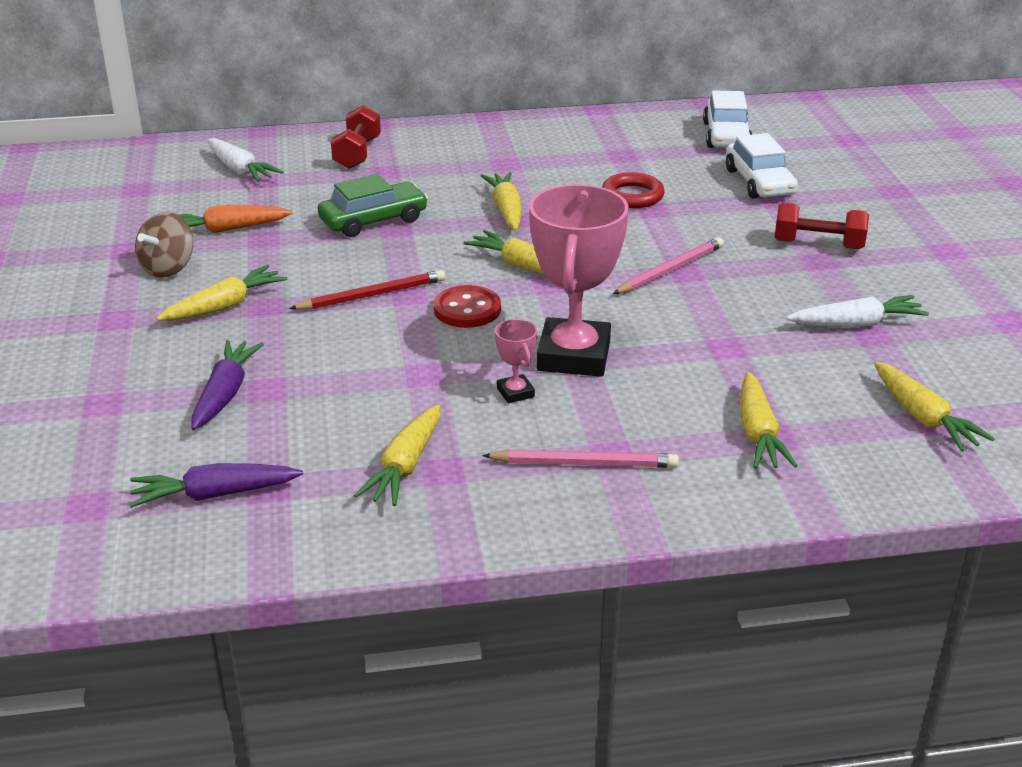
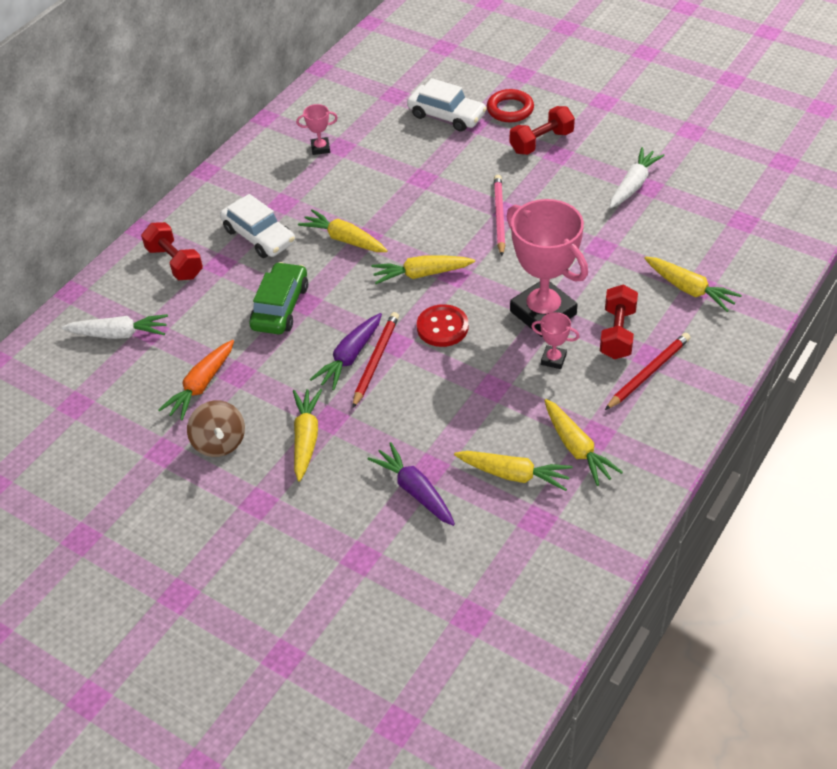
camera: 45 degrees left, 15 degrees up
(214, 495) = (520, 549): purple carrot -> purple carrot (349, 357)
(584, 463) = (648, 373): pink pencil -> red pencil
(604, 148) = (320, 148): none -> pink trophy
(614, 415) = (617, 333): none -> red dumbbell
(632, 196) = (396, 176): red ring -> red ring (510, 109)
(726, 135) = (374, 89): white car -> white car (259, 236)
(923, 418) = (737, 222): yellow carrot -> yellow carrot (514, 475)

